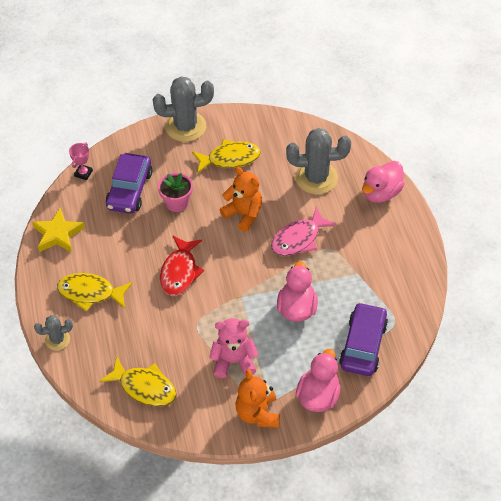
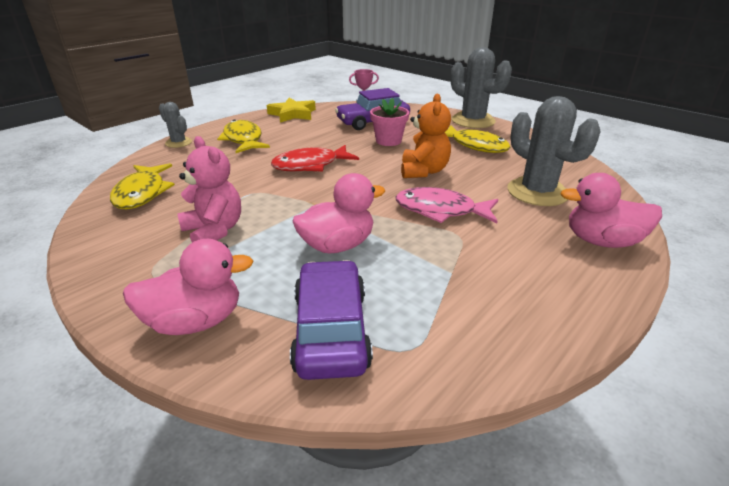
camera: 55 degrees right, 20 degrees down
(258, 413) = (134, 277): orange teddy bear -> none
(363, 345) = (331, 330): purple car -> purple car turned 75 degrees counterclockwise

